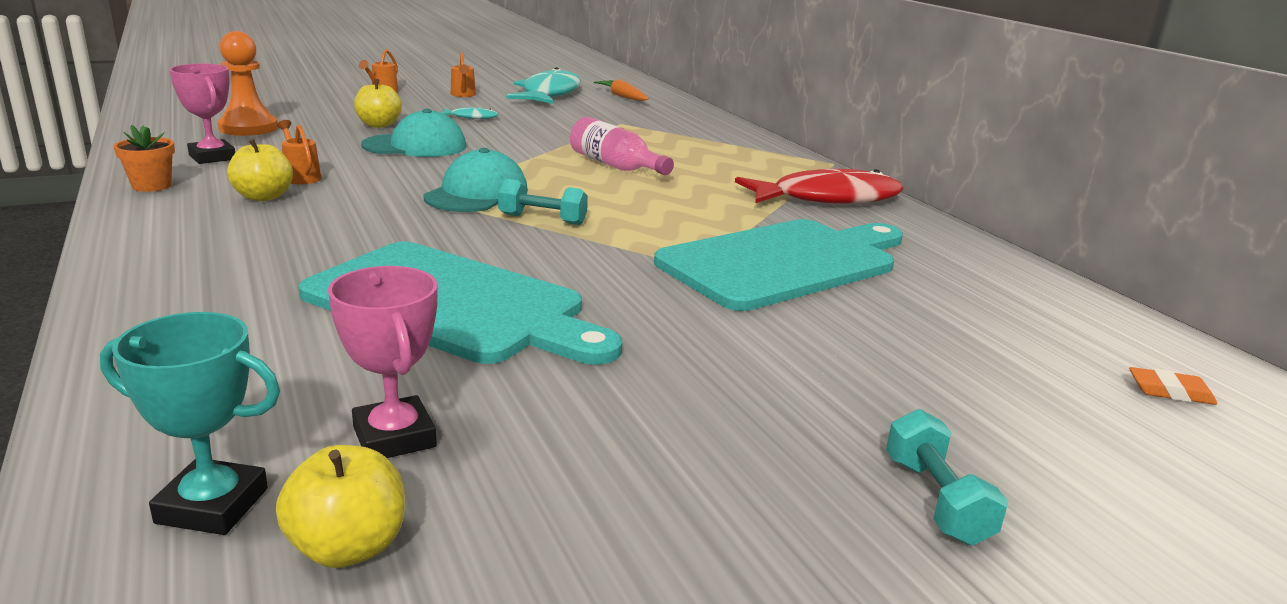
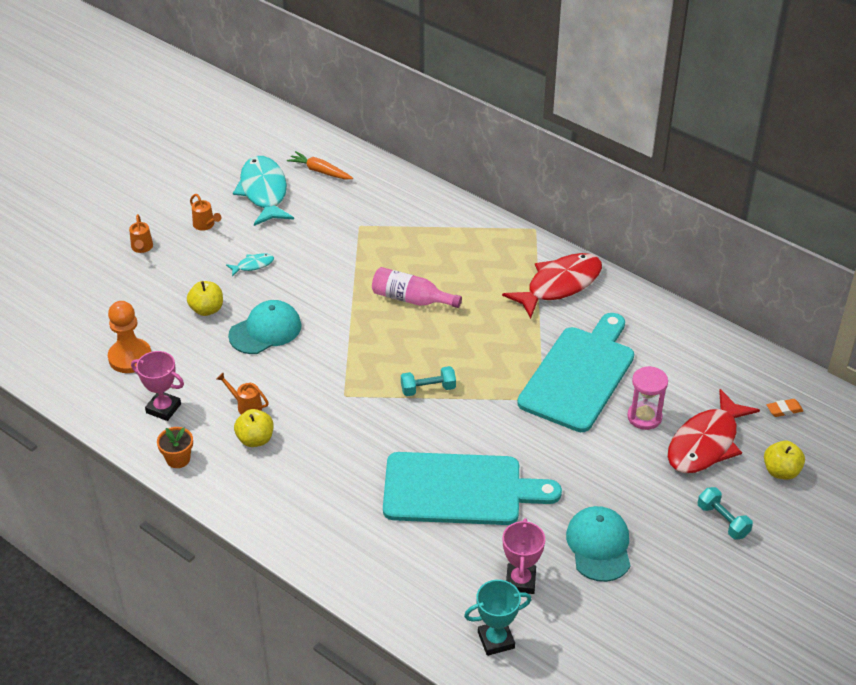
camera: 25 degrees left, 20 degrees up
(348, 547) = (556, 633): yellow apple -> yellow apple (781, 471)
(394, 437) = (520, 581): pink trophy -> pink trophy turned 60 degrees clockwise
(477, 194) = (366, 377): turquoise cap -> turquoise cap (599, 545)
(861, 325) = (644, 417): none -> pink hourglass
(966, 384) = (706, 443): none -> red fish

